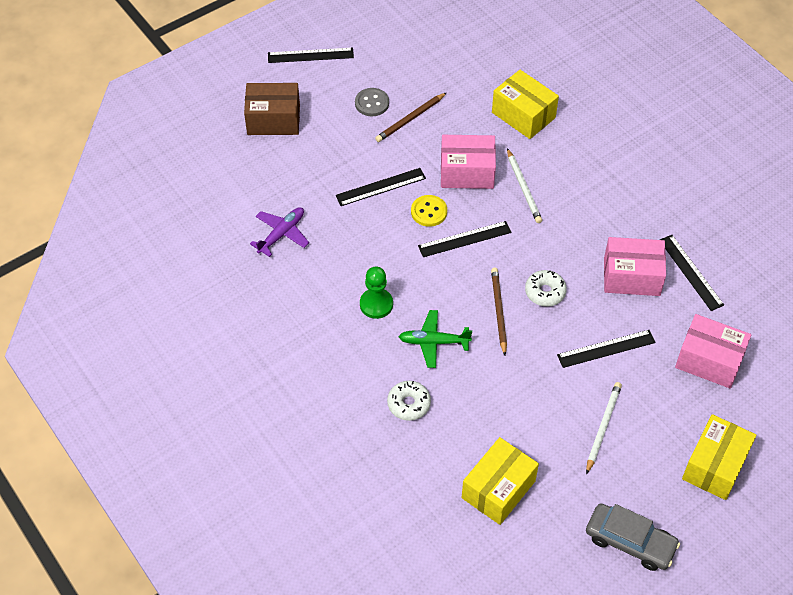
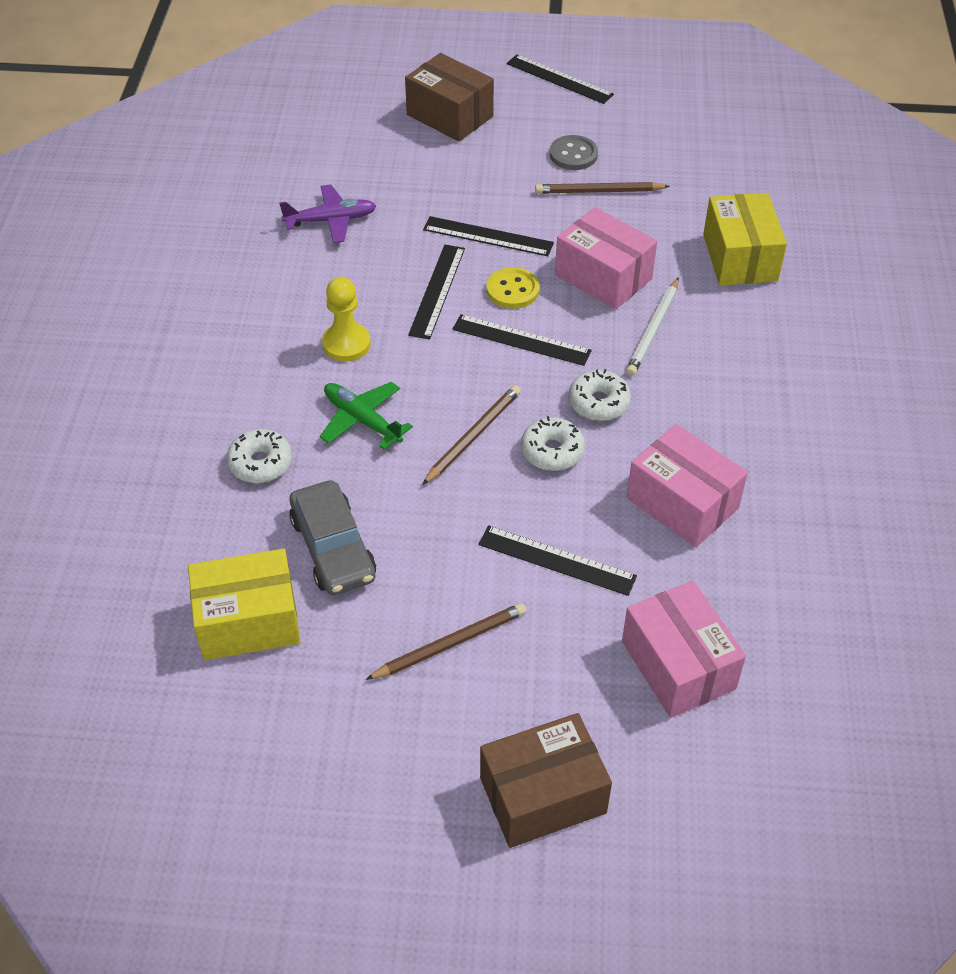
camera: 40 degrees right, 5 degrees down
(376, 304) = (346, 344): green pawn -> yellow pawn
(539, 249) = (598, 403): none -> white donut
(602, 427) = (450, 644): white pencil -> brown pencil
(630, 541) = (329, 800): grey car -> grey car (333, 548)
(690, 272) = (769, 547): black ruler -> black ruler (437, 291)
(715, 466) = (543, 795): yellow box -> brown box

